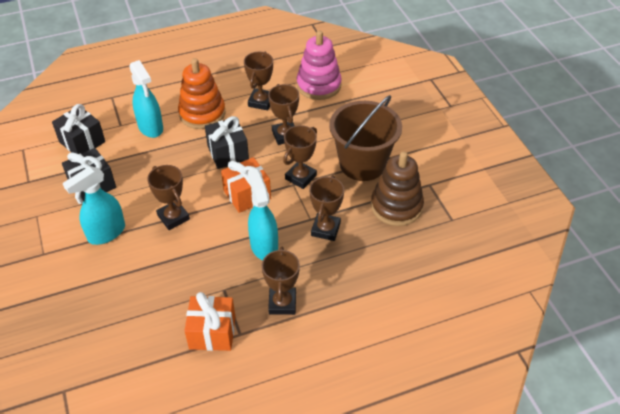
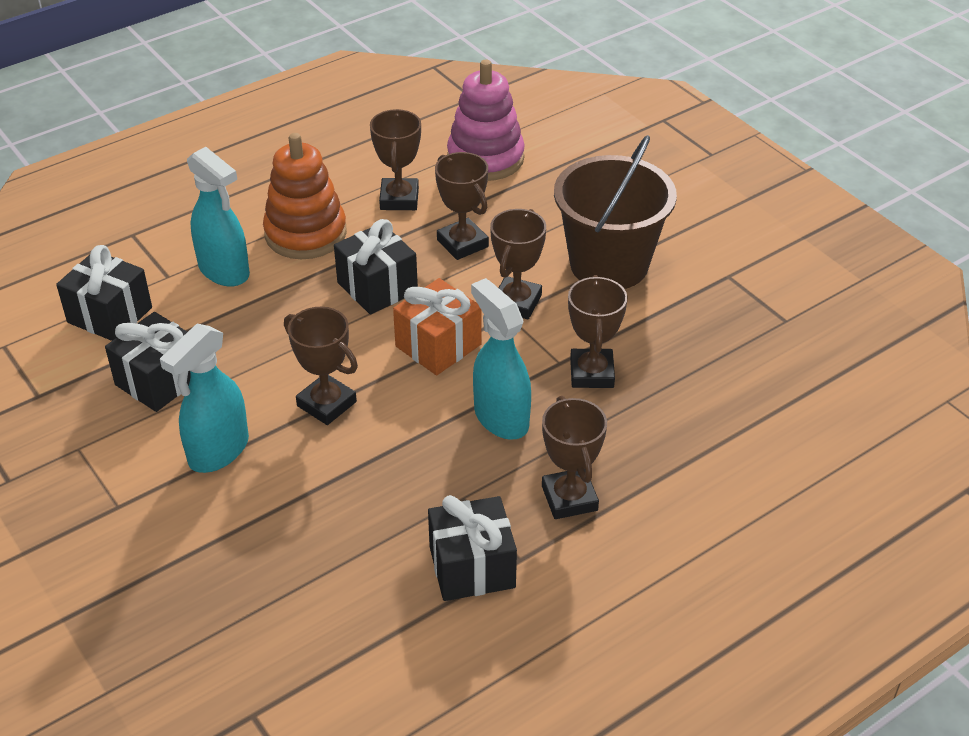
camera: 15 degrees left, 5 degrees down
(212, 332) = (472, 567): orange gift -> black gift
(396, 206) = (690, 317): brown stacking toy -> none

